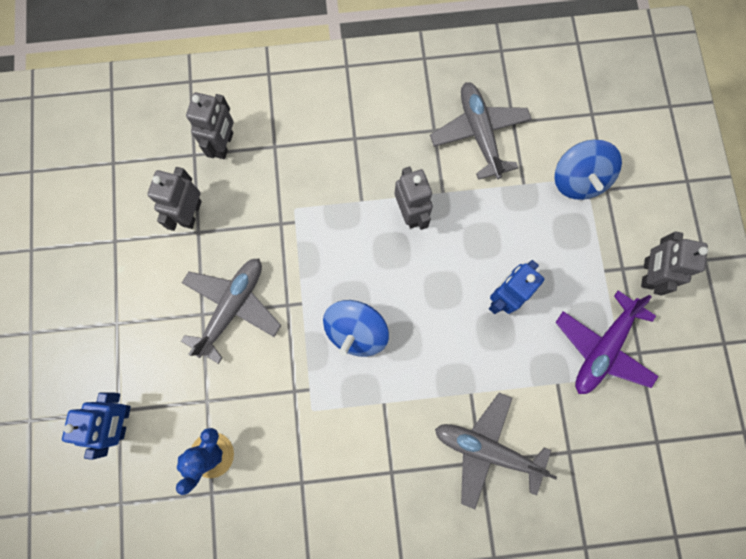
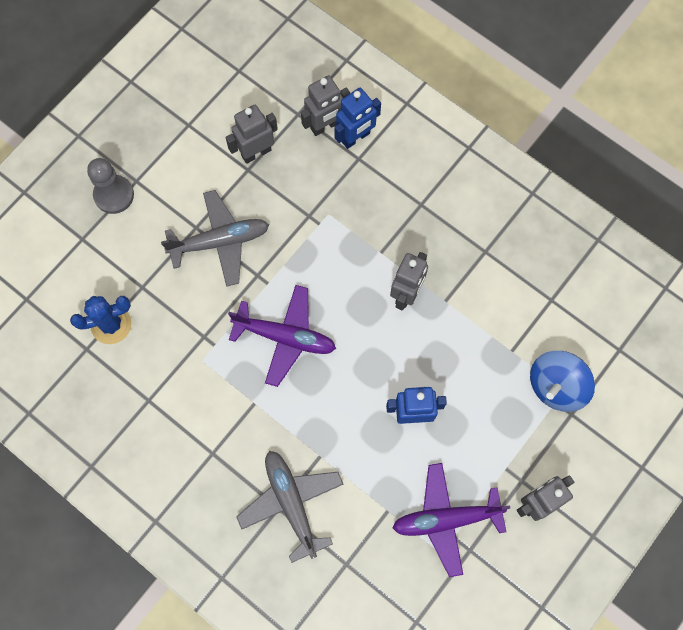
camera: 45 degrees right, 5 degrees down
(109, 351) = (114, 195): none -> grey pawn
(122, 421) = (77, 248): blue robot -> blue robot (356, 138)
(356, 331) = (285, 337): blue spinning top -> purple plane
(479, 133) = (516, 284): grey plane -> none

